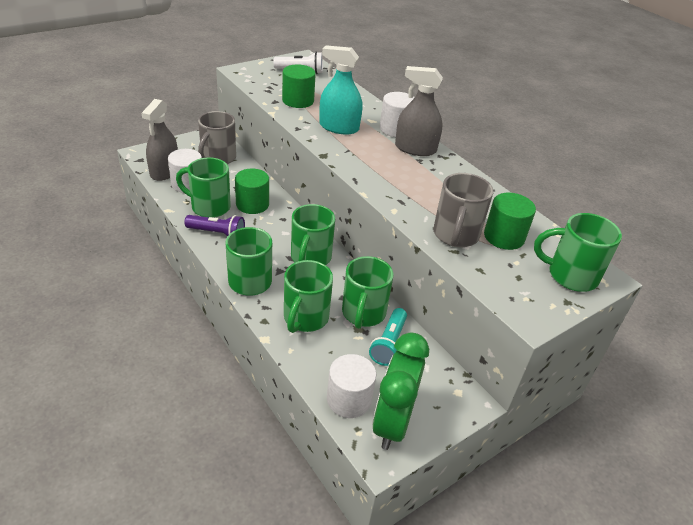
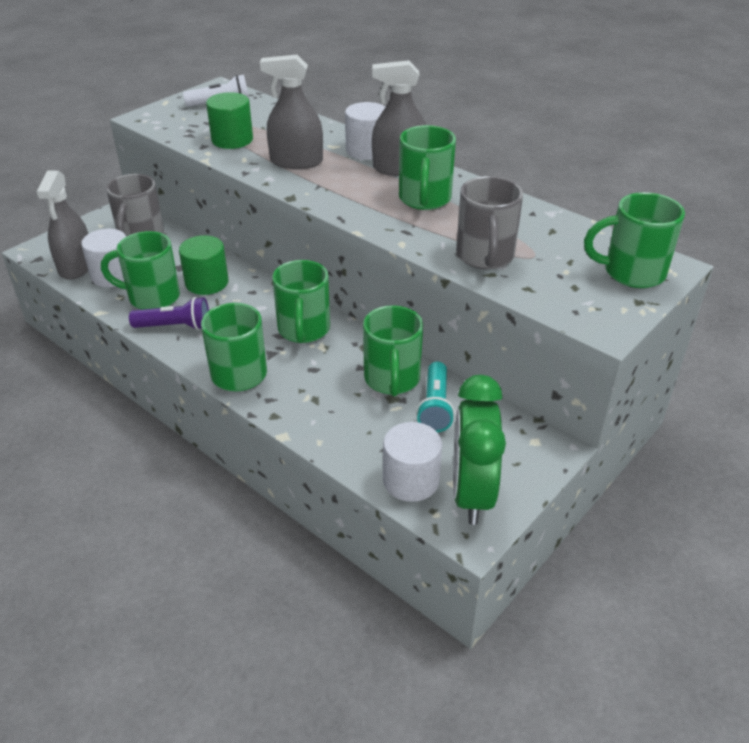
camera: 10 degrees left, 0 degrees up
(305, 318) = (323, 401): green mug -> green mug (424, 199)
(339, 127) = (296, 161): turquoise spray bottle -> grey spray bottle
(504, 237) = (541, 246): green cylinder -> none

